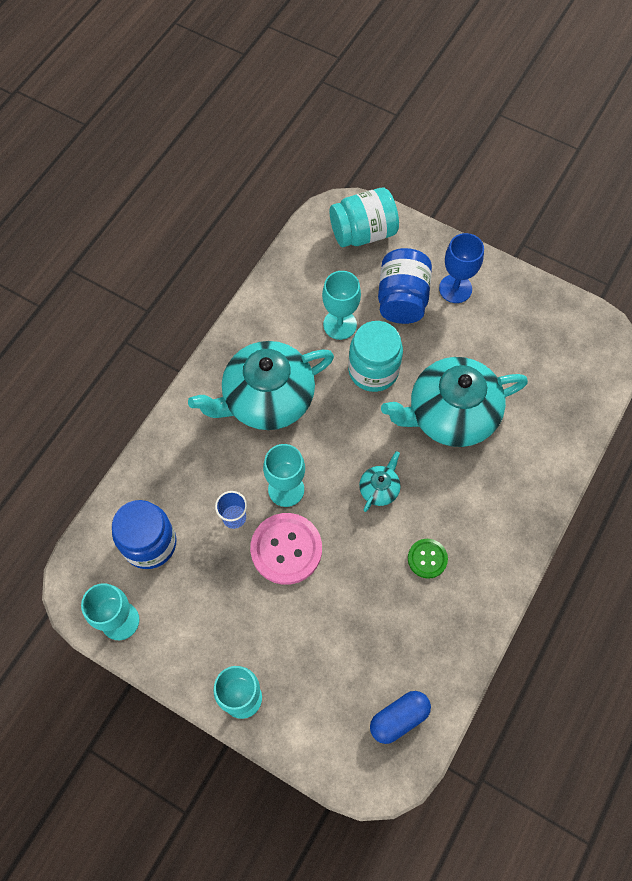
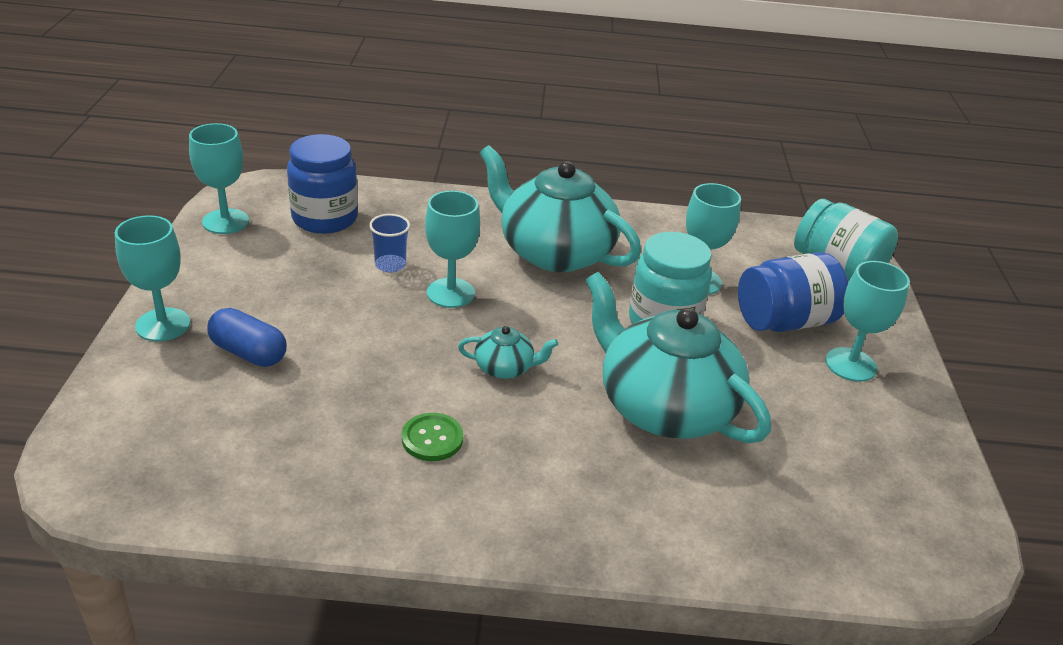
camera: 60 degrees right, 30 degrees down
(286, 549) = (373, 312): pink button -> none
(399, 718) = (177, 471): blue capsule -> blue capsule (249, 353)
(455, 289) = (850, 364): blue goblet -> turquoise goblet

